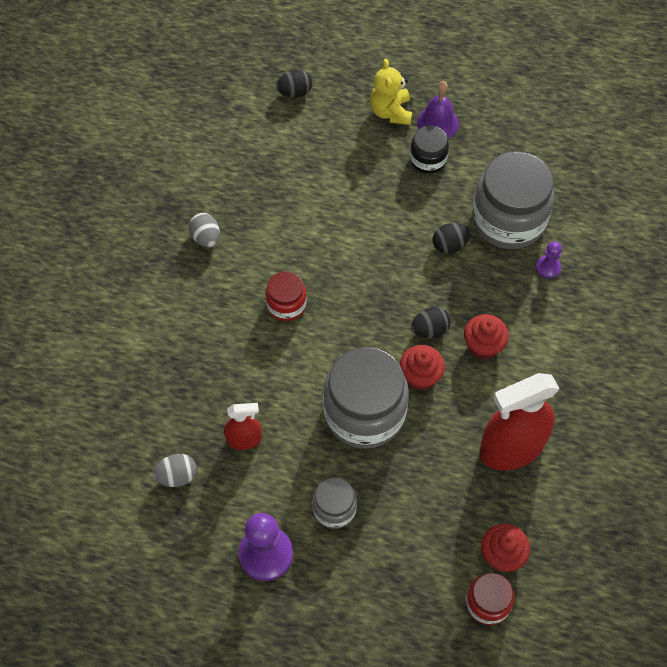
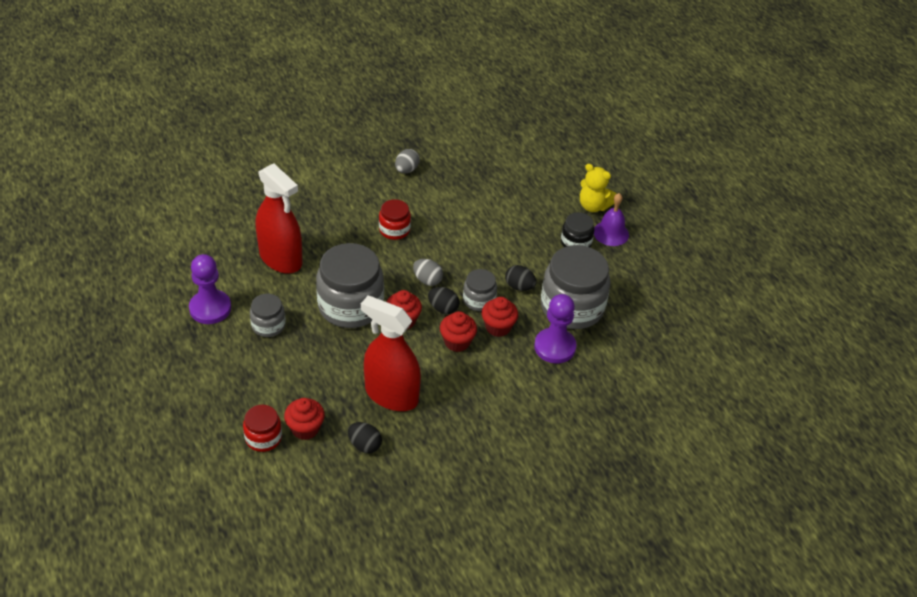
camera: 50 degrees right, 15 degrees down
(177, 476) = (230, 241): grey egg -> grey egg (427, 280)
(244, 439) = (281, 258): red spray bottle -> red spray bottle, size x1.96
(295, 92) = (557, 154): black egg -> black egg (364, 445)
(390, 112) = (593, 206): yellow teddy bear -> yellow teddy bear turned 105 degrees counterclockwise
(442, 291) = (479, 300): none -> grey jar
(489, 298) = (498, 327): none -> red cupcake
(548, 267) = (554, 347): purple pawn -> purple pawn, size x1.94

